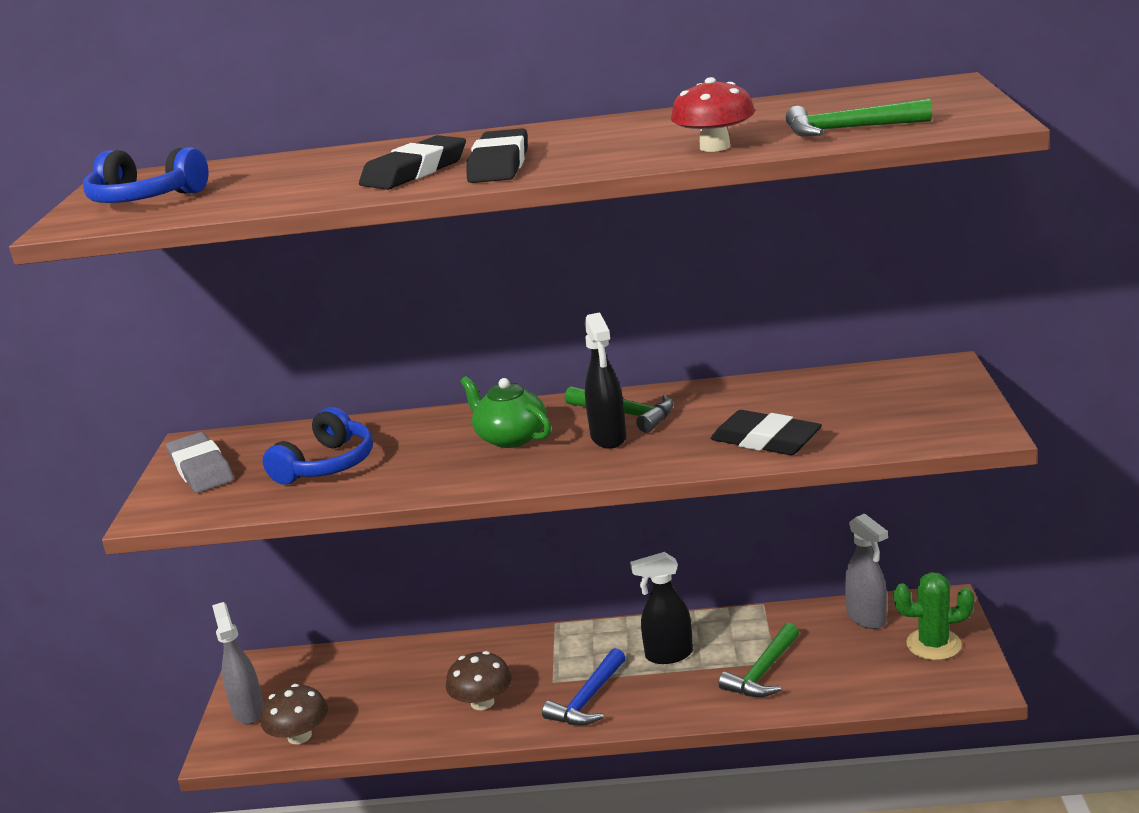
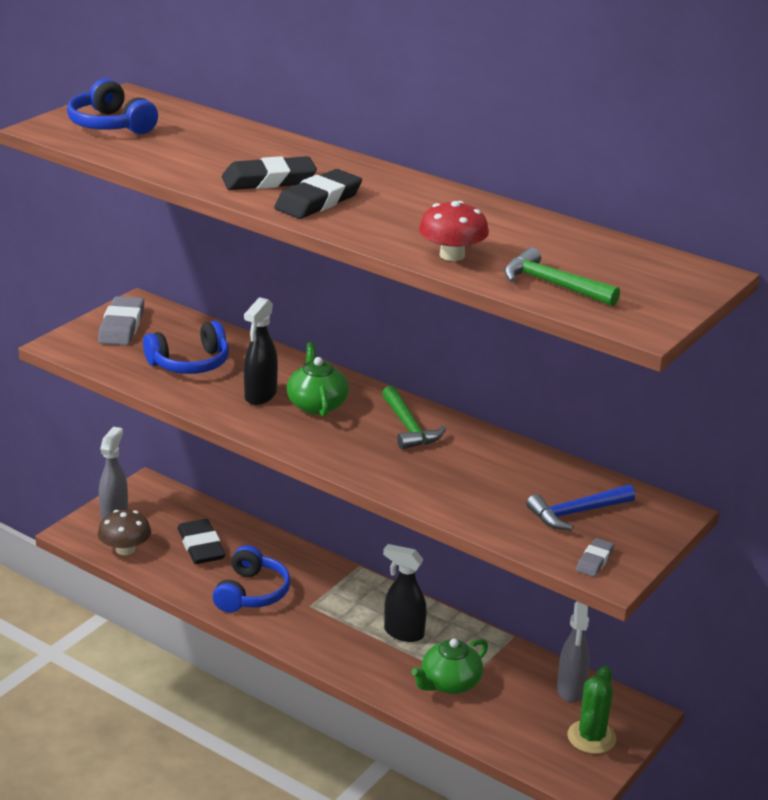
camera: 30 degrees right, 5 degrees up
(482, 702) = (251, 593): brown mushroom -> blue headphones
(588, 699) = (316, 631): blue hammer -> blue hammer (577, 513)
(608, 438) = (372, 439): black spray bottle -> black spray bottle (260, 396)
(763, 672) = (449, 683): green hammer -> green teapot
(765, 440) = (463, 498): black eraser -> black eraser (201, 546)
(933, 644) = (591, 737): green cactus -> green cactus turned 75 degrees clockwise
(952, 428) = (594, 560): none -> grey eraser

